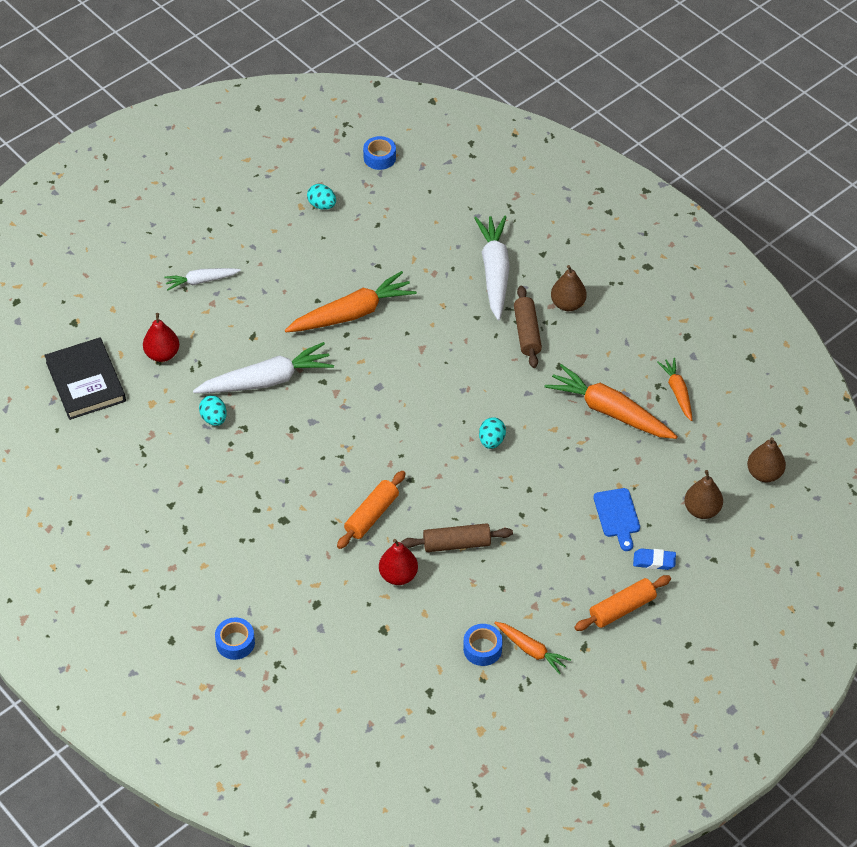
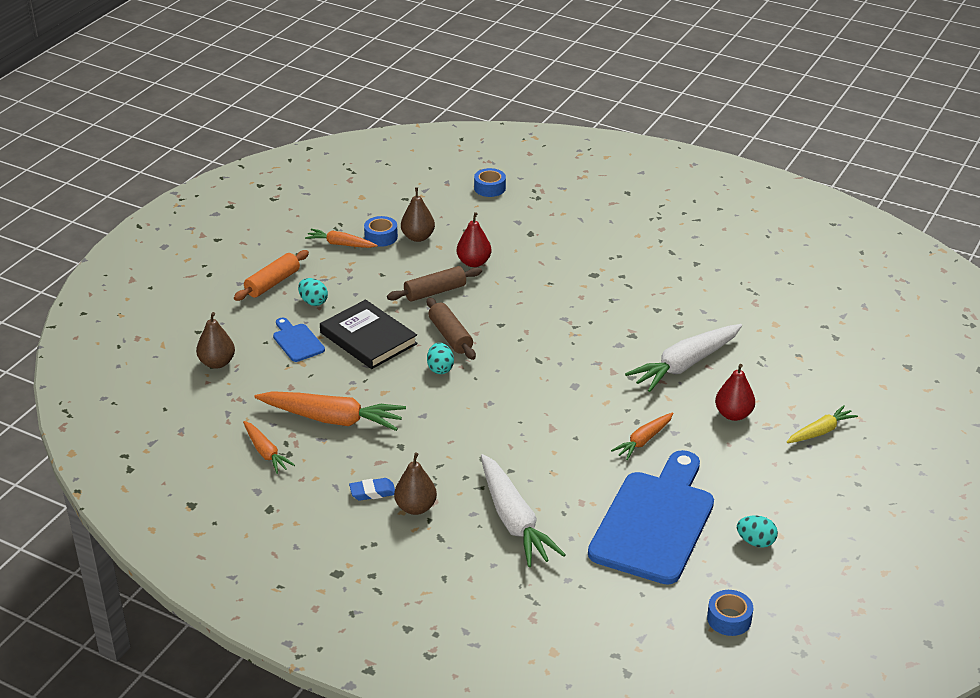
camera: 160 degrees right, 15 degrees down
(85, 381) = (849, 325): black book -> black book (368, 338)
(162, 354) = (800, 361): red pear -> red pear (733, 414)
(201, 281) = (820, 431): white carrot -> yellow carrot
(214, 419) = (709, 326): turquoise egg -> turquoise egg (313, 302)
(235, 642) = (578, 201): blue tape -> blue tape (490, 188)
(352, 313) = (643, 440): orange carrot -> orange carrot, size x0.56
(371, 515) = (520, 293): orange rolling pin -> none
(387, 241) = (655, 522): none -> blue cutting board
(527, 332) = (448, 468): brown rolling pin -> brown rolling pin (450, 336)
(654, 561) = (253, 318): blue eraser -> blue eraser (372, 492)
(764, 474) = (160, 404): brown pear -> brown pear (418, 237)

